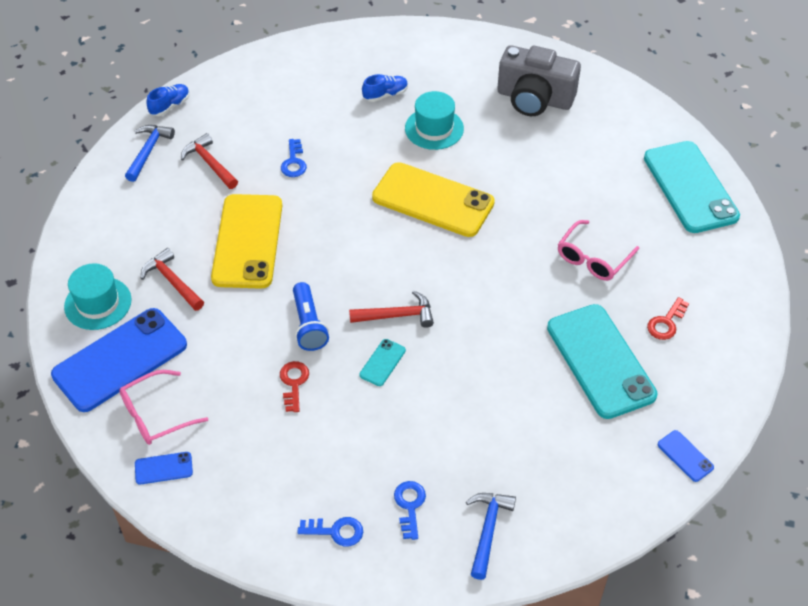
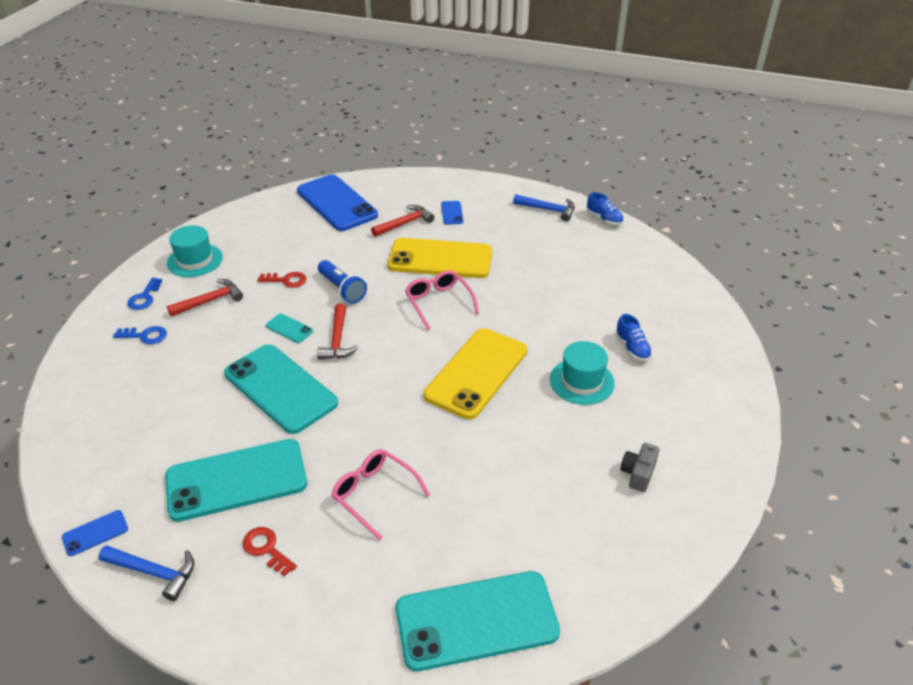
camera: 95 degrees right, 10 degrees down
(98, 303) = (391, 193): turquoise hat -> turquoise hat (195, 260)
(155, 415) = (283, 218): pink glasses -> pink glasses (438, 302)
(163, 468) = (237, 223): blue phone -> blue phone (452, 213)
(209, 163) = (533, 240): red hammer -> red hammer (210, 301)
(294, 162) = (533, 285): blue key -> none
(308, 325) = (342, 289): blue flashlight -> blue flashlight turned 120 degrees counterclockwise
(477, 351) = (280, 388): none -> turquoise phone
(488, 530) = (98, 378): blue hammer -> blue hammer (154, 572)
(534, 98) = (638, 473): grey camera -> grey camera, size x0.46

